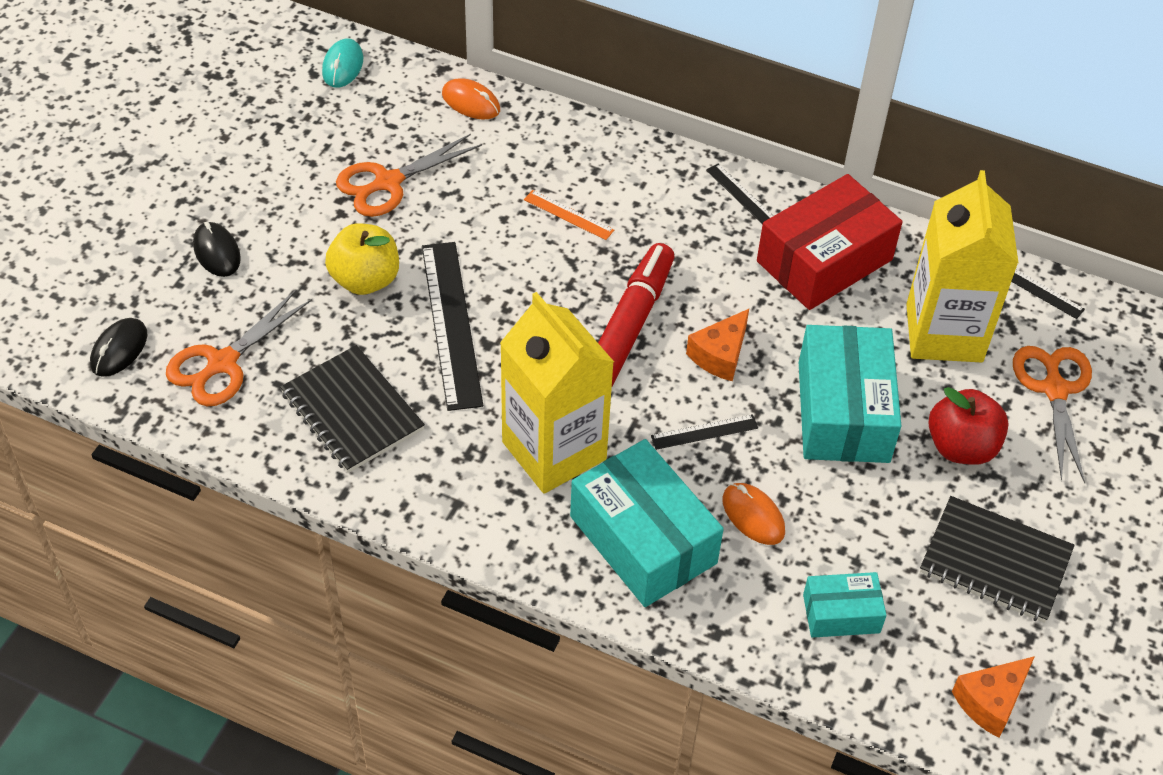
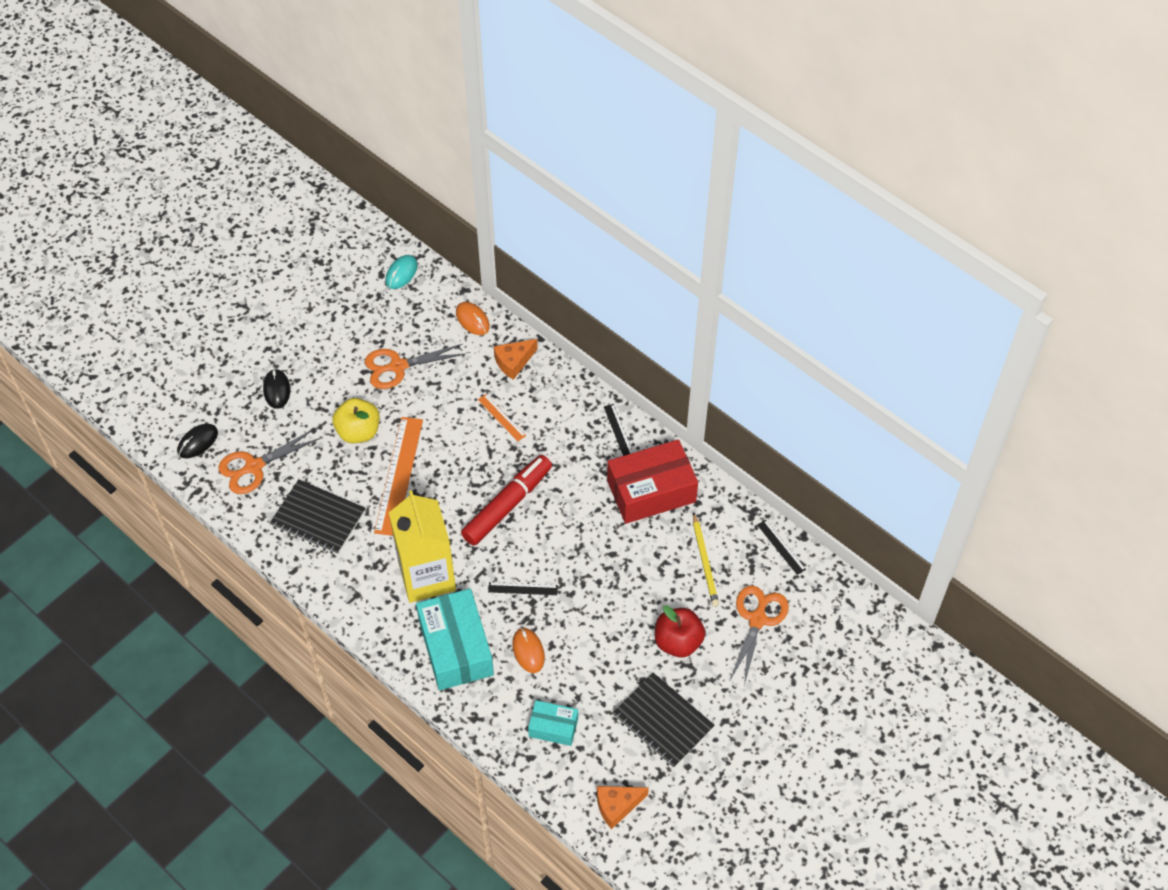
camera: 20 degrees right, 5 degrees up
(352, 411) = (318, 518): black notebook -> black notebook turned 45 degrees counterclockwise
(451, 324) = (398, 475): black ruler -> orange ruler
(720, 355) = (555, 539): orange cheese -> orange cheese (513, 362)
(843, 412) = (615, 598): turquoise box -> none
(944, 333) = (705, 562): yellow carton -> yellow pencil

